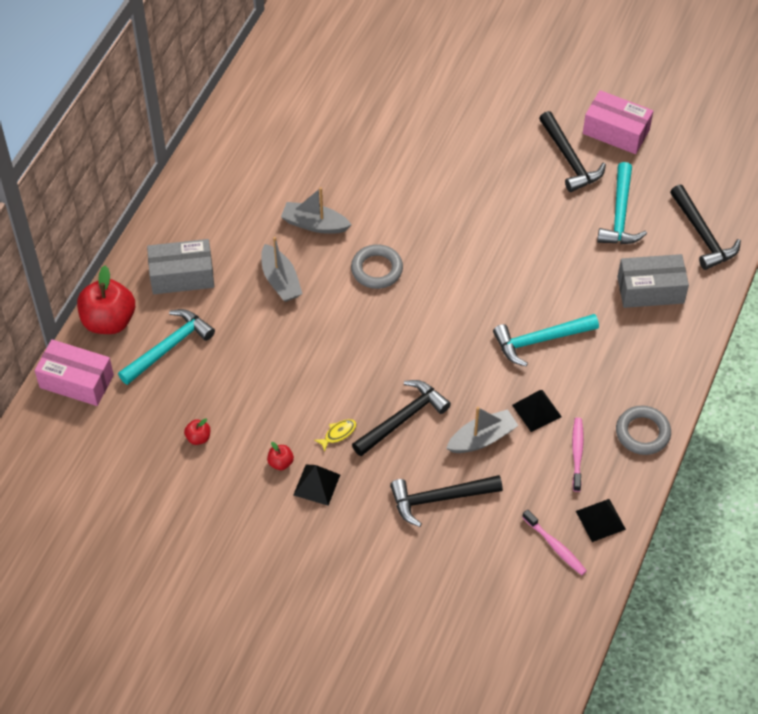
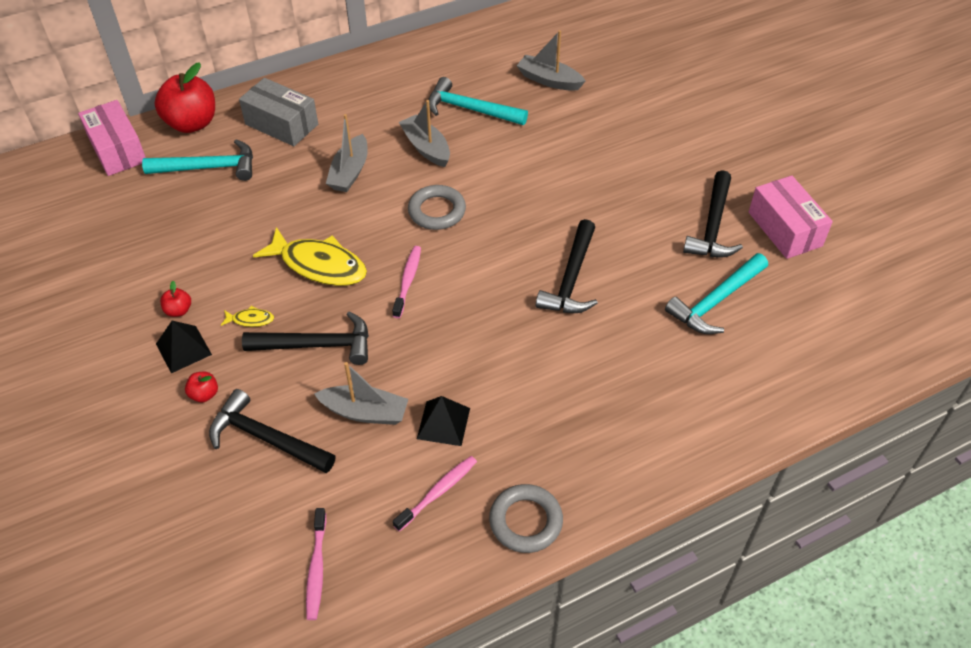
camera: 40 degrees right, 5 degrees down
(198, 438) = (145, 247): red apple -> red apple (204, 394)
(340, 364) = (319, 265): none -> yellow fish
(345, 109) = (549, 80): none -> grey boat
(413, 334) = (407, 281): none -> pink toothbrush
(540, 340) = (516, 362): turquoise hammer -> turquoise hammer (470, 109)
(600, 520) = (389, 577): black pyramid -> none
(650, 290) = (677, 388): grey box -> none
(703, 235) = (788, 372): black hammer -> black hammer (571, 279)

